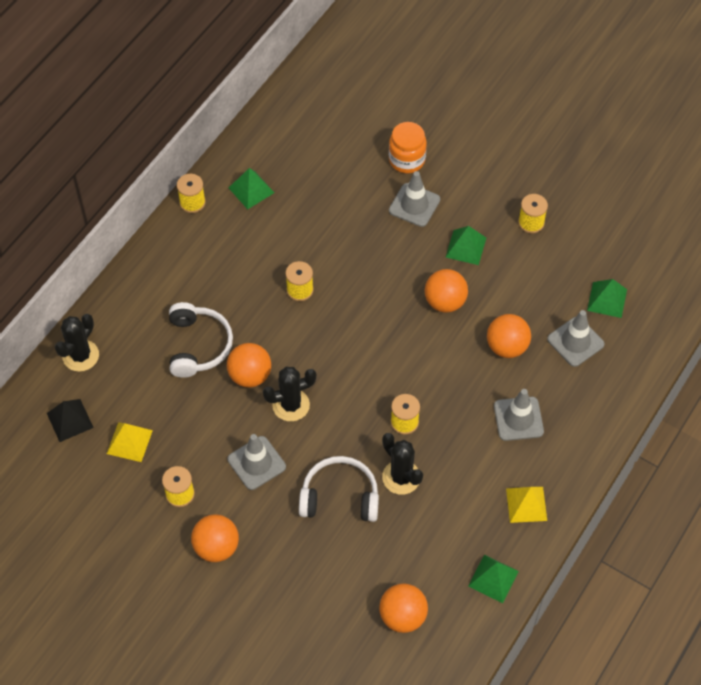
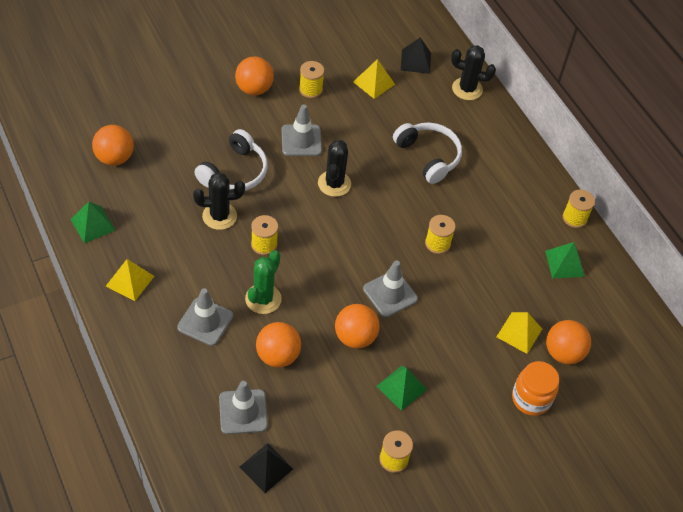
camera: 115 degrees right, 5 degrees down
(80, 356) = (467, 89): black cactus -> black cactus turned 45 degrees counterclockwise
(198, 345) = (428, 156): white headphones -> white headphones turned 150 degrees counterclockwise
(250, 375) = (379, 173): orange ball -> orange ball (563, 353)
(349, 192) = (519, 332): none -> yellow pyramid
(414, 205) = (474, 374): grey traffic cone -> grey traffic cone (390, 294)
(461, 389) = (263, 299): none -> green cactus
(607, 299) = (266, 468): green pyramid -> black pyramid

